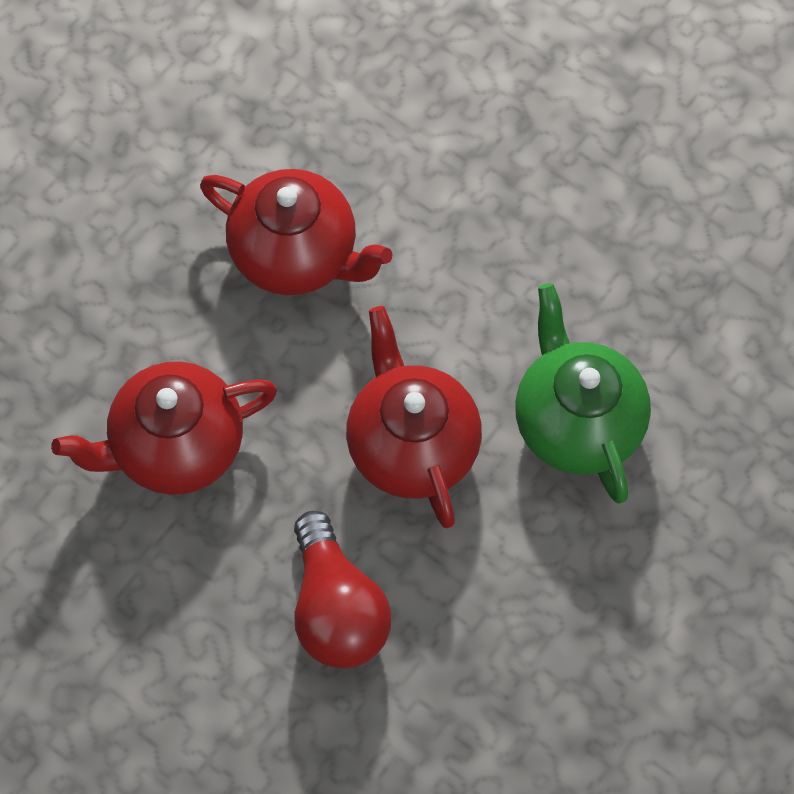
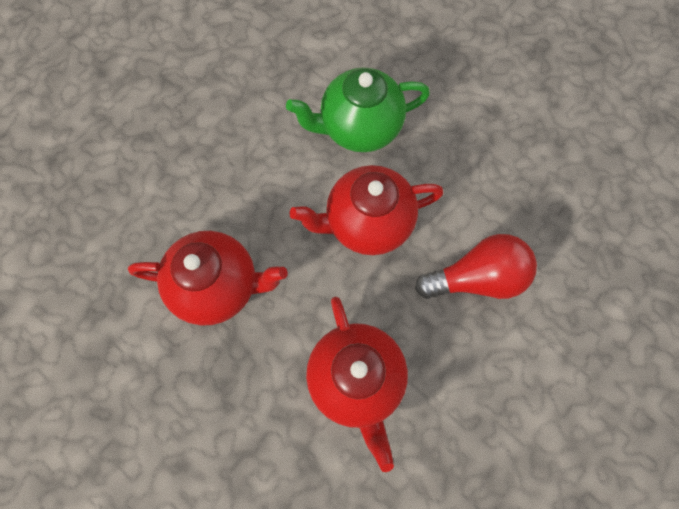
camera: 85 degrees left, 5 degrees up
(297, 255) = (218, 286): red teapot -> red teapot turned 60 degrees clockwise

